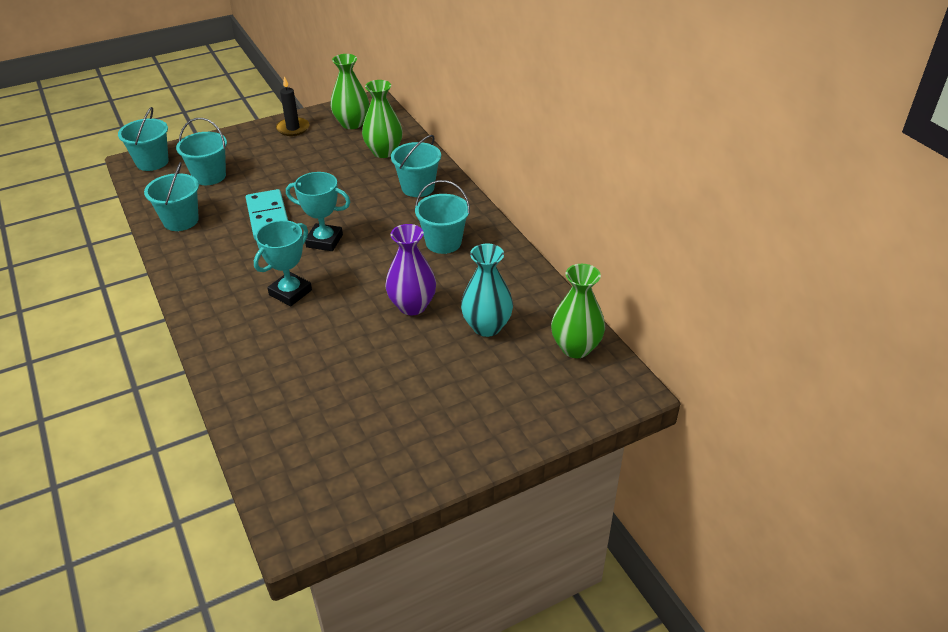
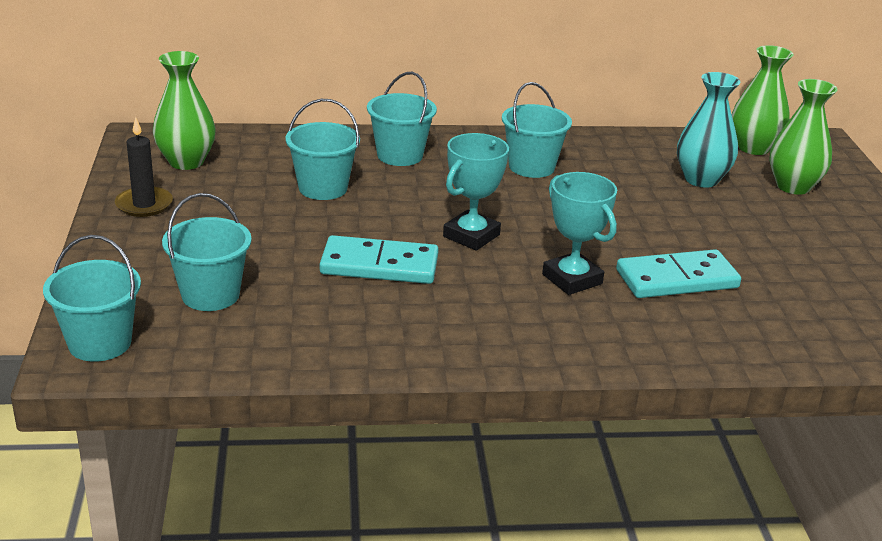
camera: 70 degrees left, 10 degrees down
(181, 220) = (321, 339): turquoise bucket -> turquoise bucket (323, 188)
(315, 339) = (676, 279): none -> turquoise domino
(384, 152) = (290, 157): green vase -> green vase (793, 186)
(412, 306) = (644, 209): purple vase -> none

